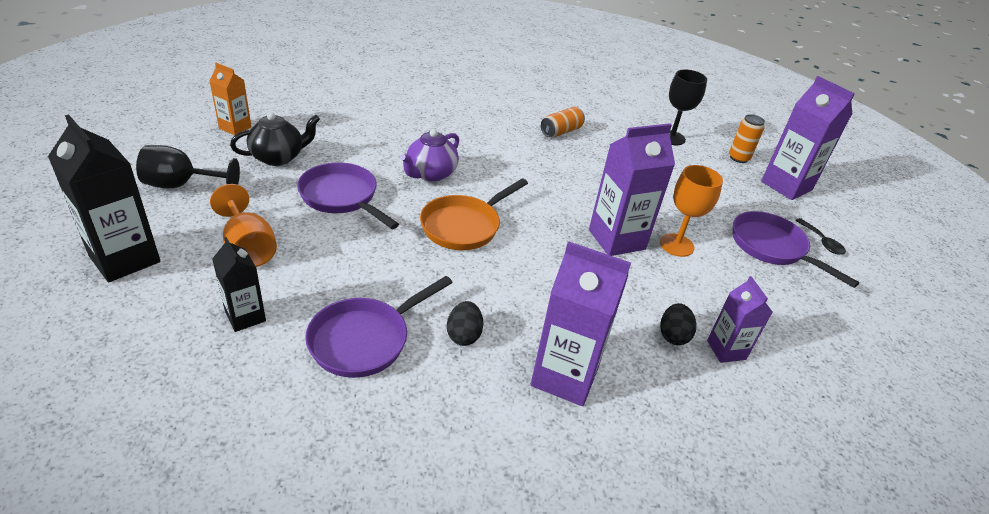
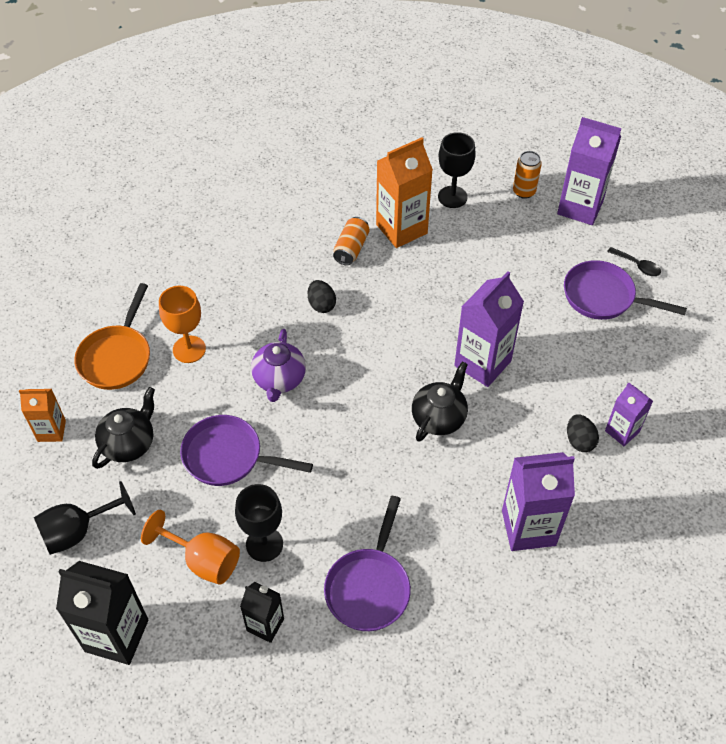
camera: 25 degrees left, 15 degrees up
(308, 263) = (264, 544): none -> black goblet
(464, 226) = (354, 425): orange pan -> orange pan (117, 357)
(464, 335) = (435, 537): black egg -> black egg (321, 305)
(544, 255) = (439, 417): none -> black teapot
(612, 137) = (401, 229): none -> orange carton
(676, 245) = (531, 340): orange goblet -> orange goblet (189, 349)

